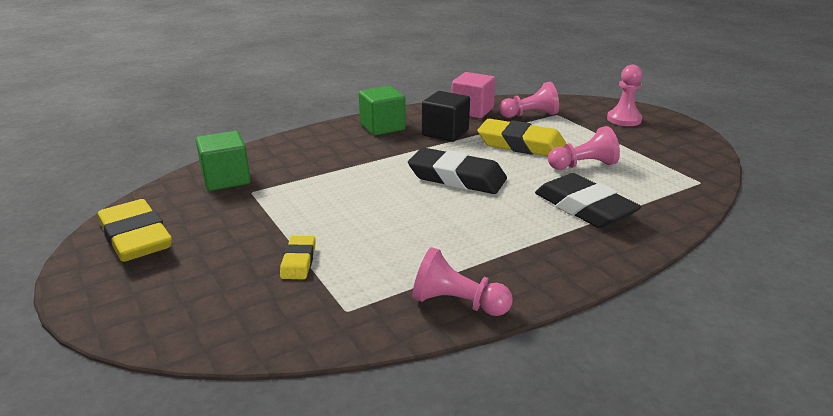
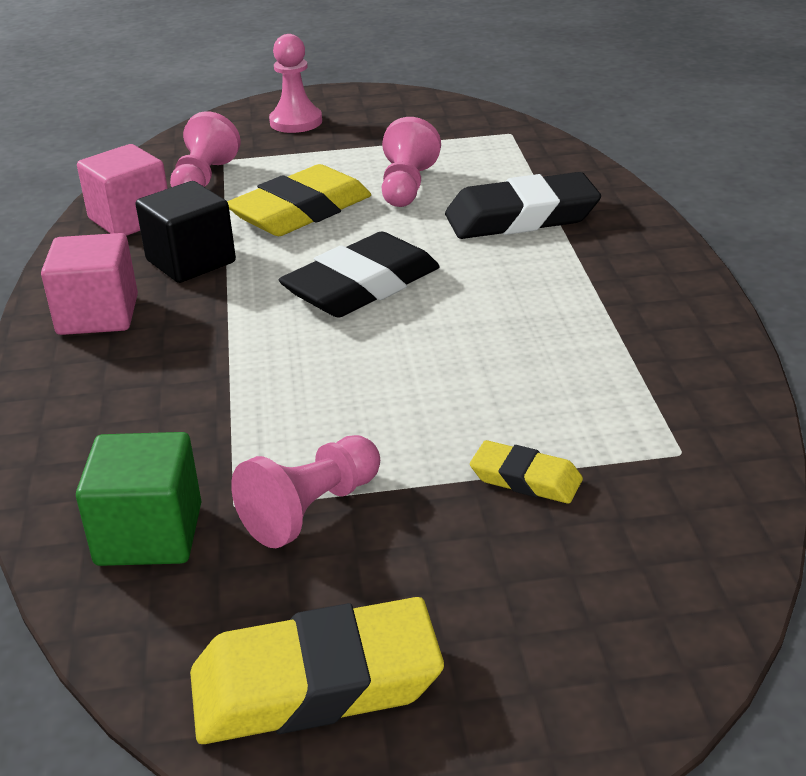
camera: 65 degrees left, 5 degrees up
(382, 127) = (98, 315): green cube -> pink cube
(457, 303) = (700, 359): pink pawn -> pink pawn (311, 510)

